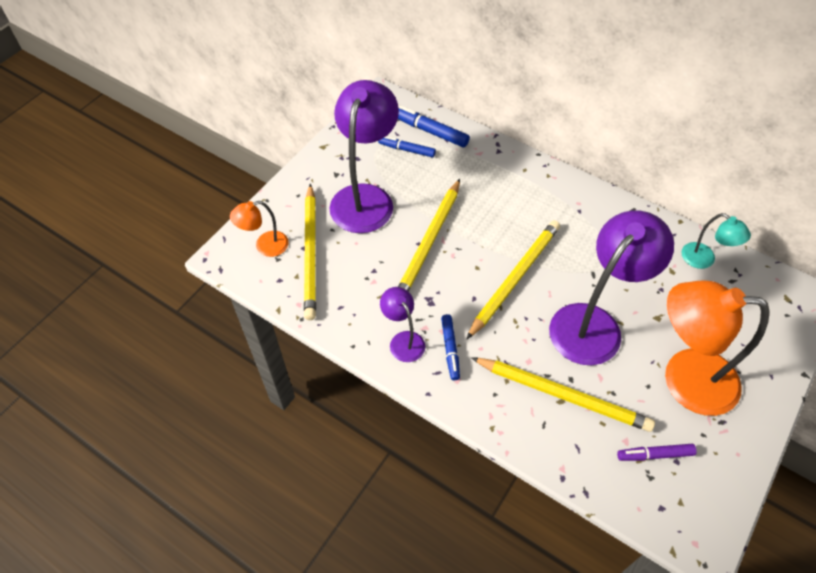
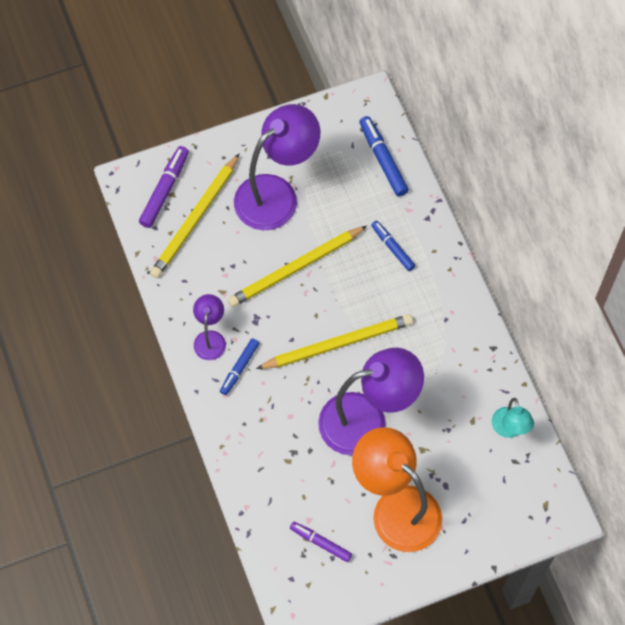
camera: 35 degrees right, 10 degrees up
(265, 246) = (164, 190): orange lamp -> purple marker
(406, 150) = (347, 167): blue marker -> blue marker (392, 248)
(563, 395) = (293, 457): yellow pencil -> none

